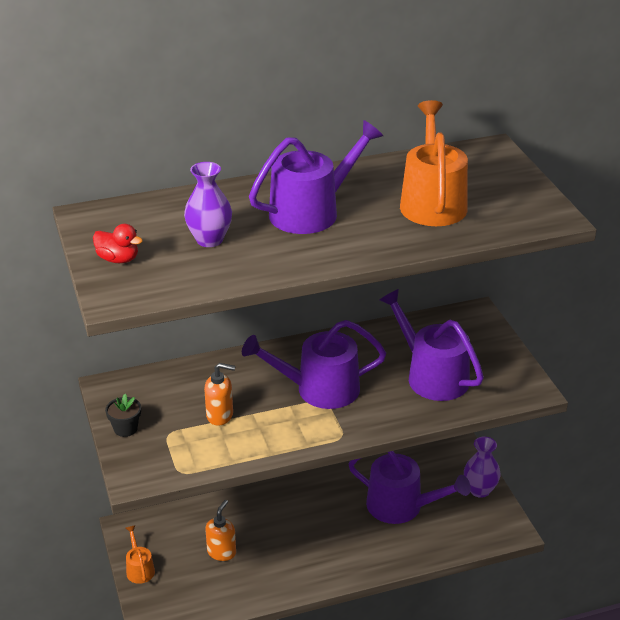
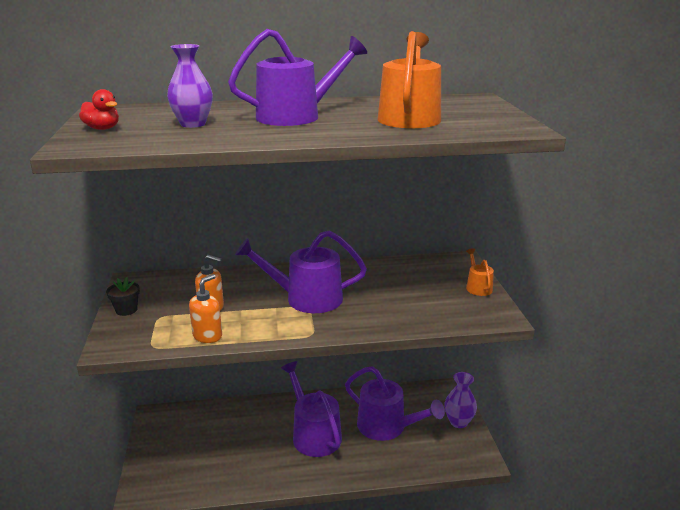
camera: 10 degrees right, 10 degrees down
(139, 569) = (149, 449): orange watering can -> orange watering can (478, 287)
(221, 552) = (222, 444): orange soap dispenser -> orange soap dispenser (208, 336)
(432, 376) = (410, 298): purple watering can -> purple watering can (314, 434)

